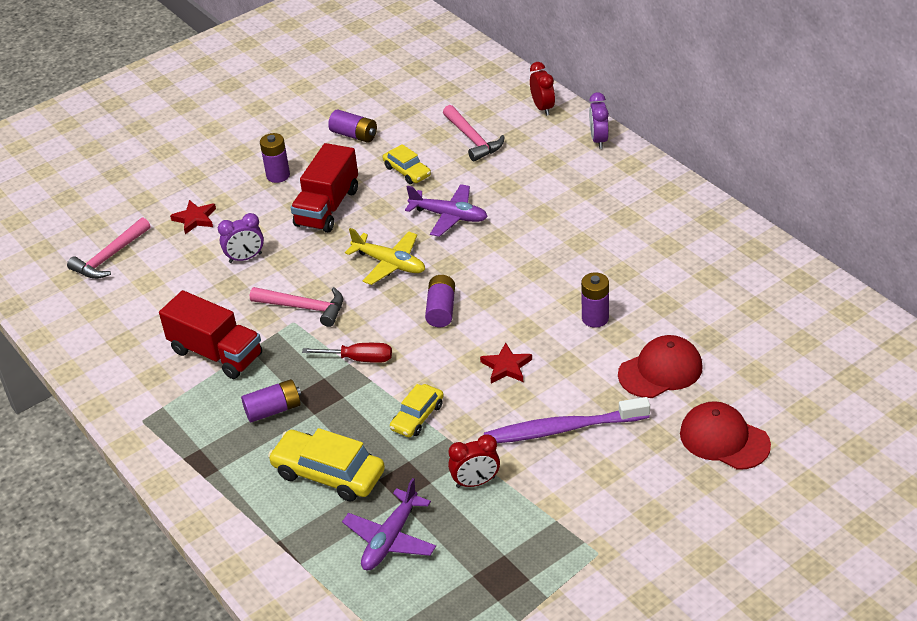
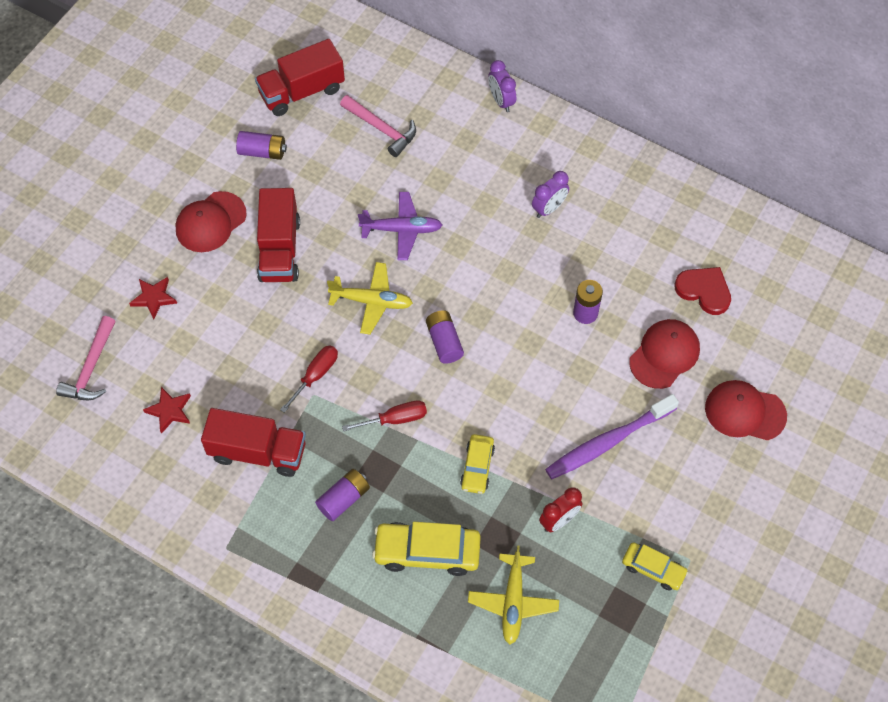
camera: 25 degrees left, 20 degrees up
(245, 258) = (229, 332): purple clock -> purple clock (549, 208)
(278, 175) = (210, 222): purple battery -> red cap
(304, 308) = (316, 375): pink hammer -> red screwdriver
(390, 539) = (513, 602): purple plane -> yellow plane
(407, 171) = (336, 185): yellow car -> yellow car (653, 569)
(415, 100) = (302, 91): none -> red truck
(506, 367) = (531, 389): red star -> red star (169, 411)
(542, 108) = (431, 73): red clock -> none
(730, 327) = (704, 291): none -> red heart

